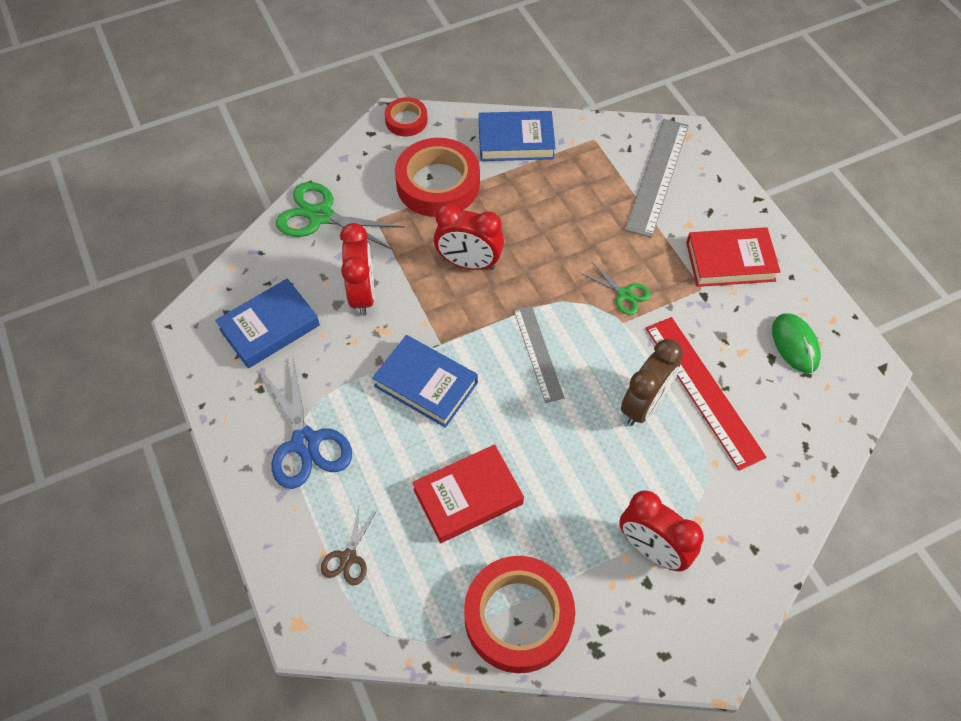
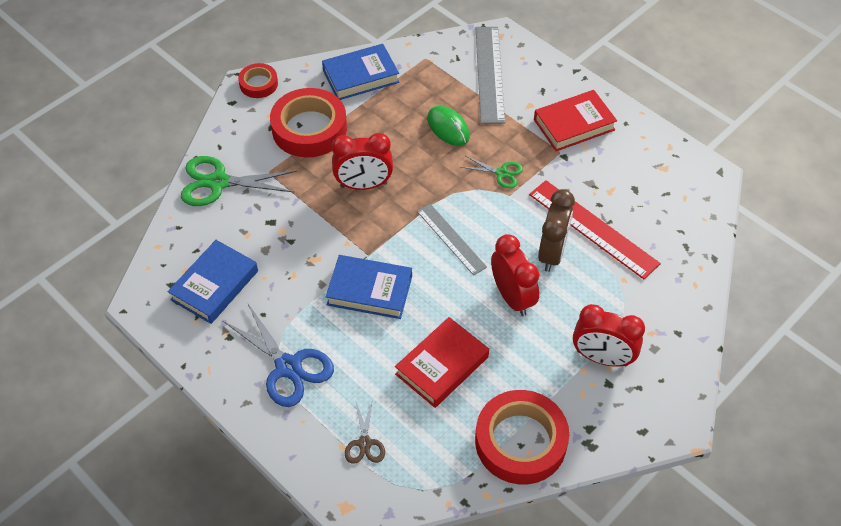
camera: 20 degrees left, 5 degrees down
(362, 294) = (284, 235): red clock -> red clock (512, 297)
(795, 344) = (648, 173): green mouse -> green mouse (448, 128)

